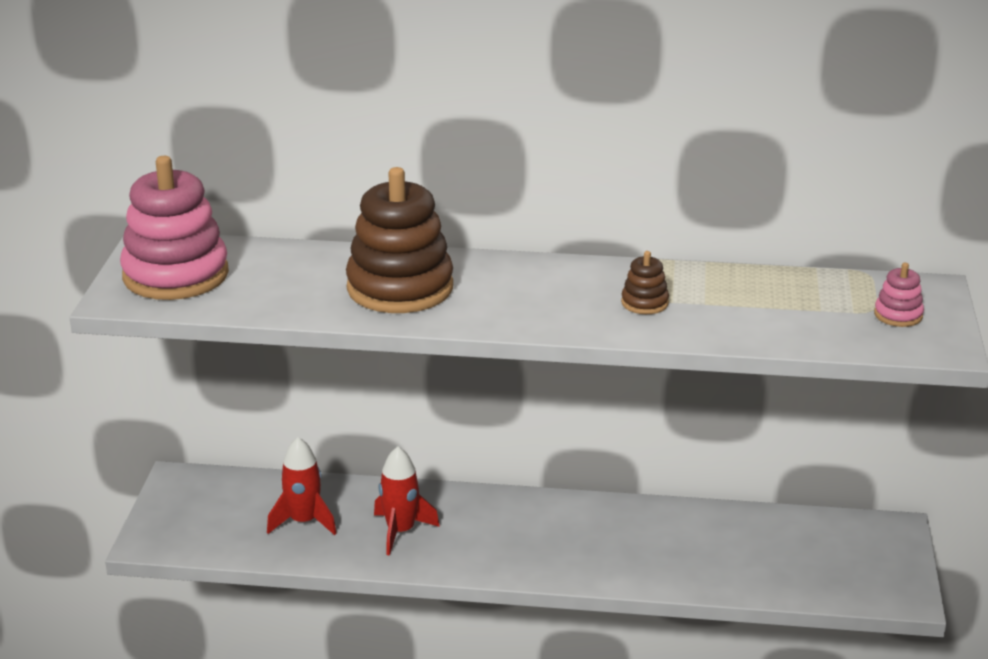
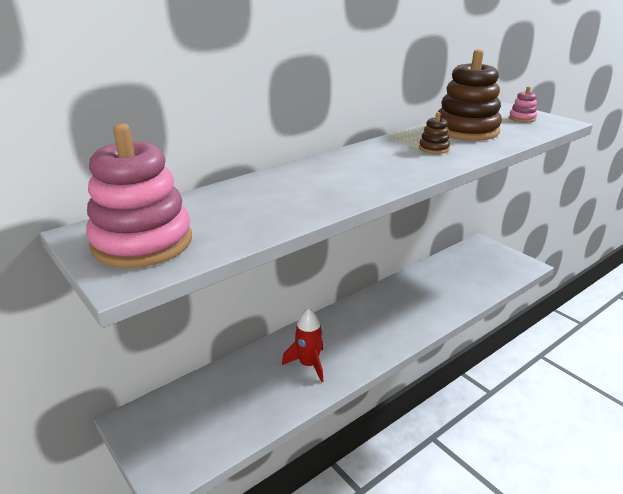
camera: 45 degrees left, 0 degrees up
(303, 521) = (249, 394): red rocket -> none
(400, 288) = (309, 188): brown stacking toy -> brown stacking toy (466, 130)

